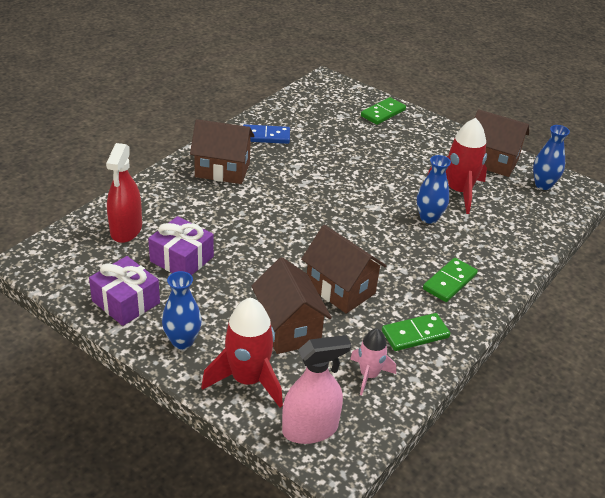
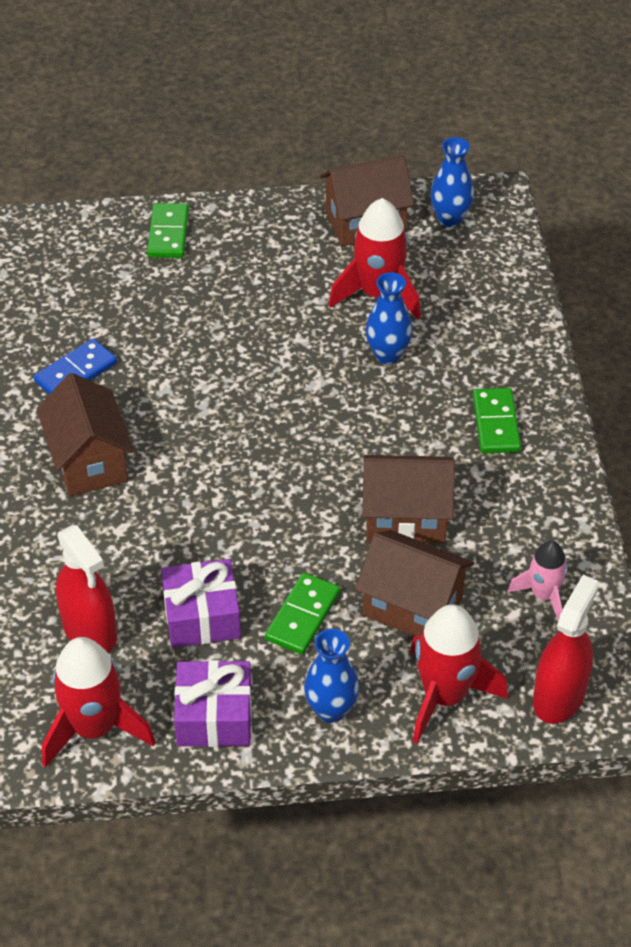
camera: 40 degrees left, 10 degrees up
(70, 267) = (94, 728): none -> red rocket
(222, 170) = (89, 461): brown house -> brown house turned 75 degrees counterclockwise
(310, 429) = (559, 696): pink spray bottle -> red spray bottle
(415, 334) = (532, 513): green domino -> green domino (302, 616)

